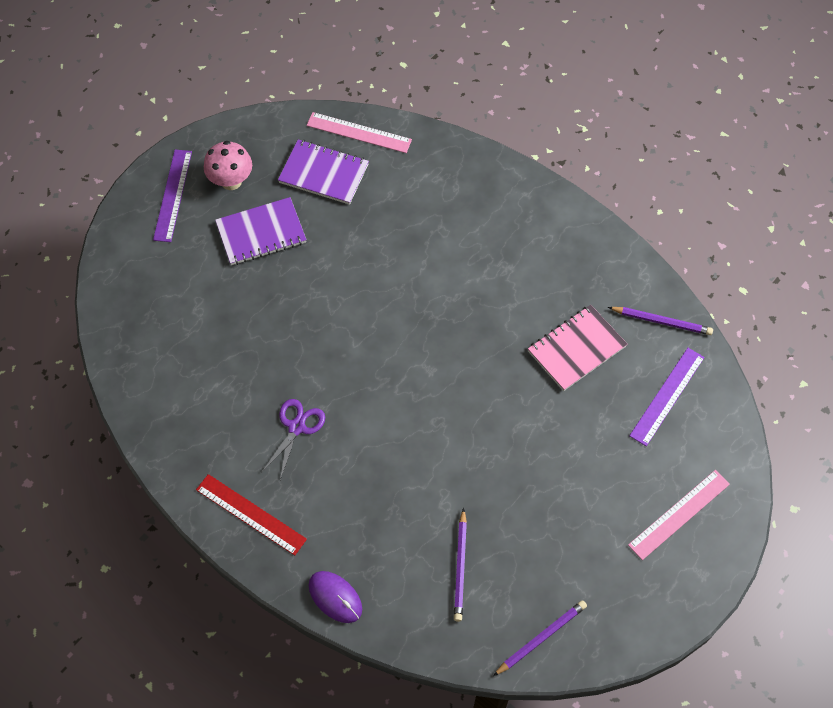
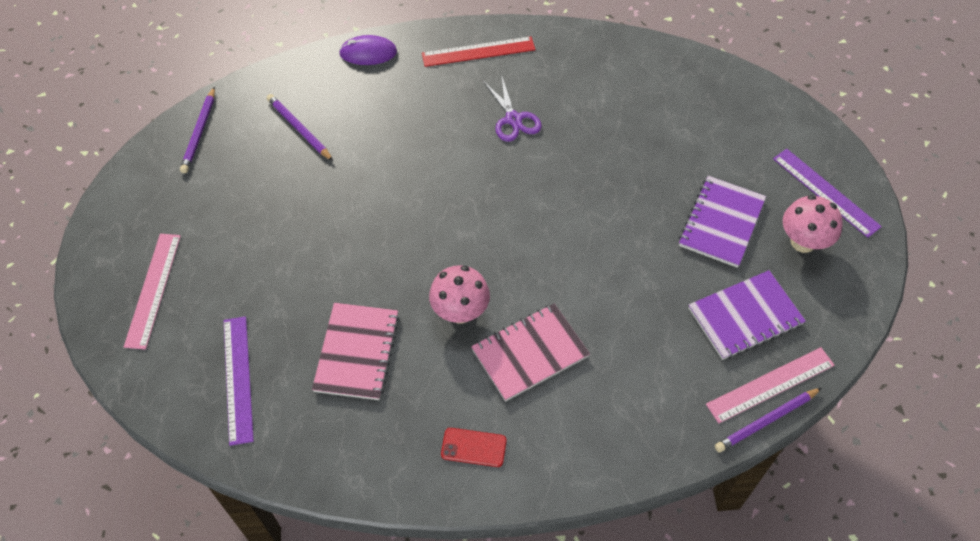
camera: 135 degrees right, 5 degrees down
(471, 259) = (530, 353): none -> pink notebook
(486, 319) = (460, 312): none -> pink mushroom
(559, 238) = (473, 447): none -> red phone
(661, 322) = (299, 447): purple pencil -> purple pencil (766, 421)

